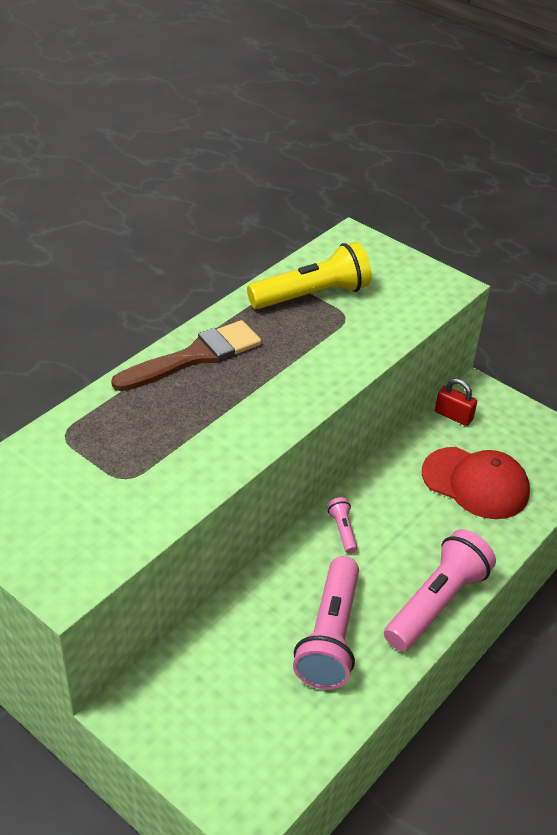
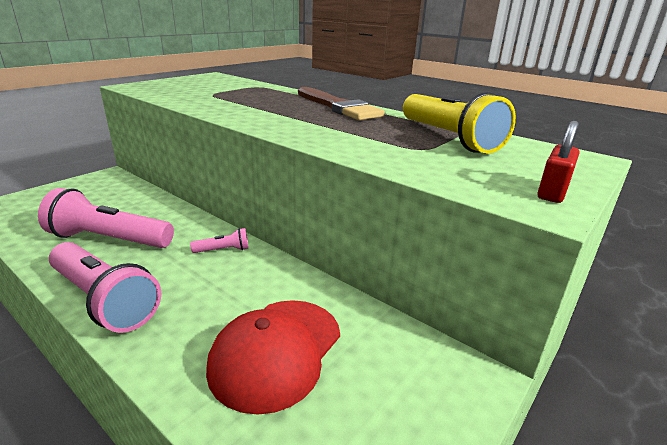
camera: 90 degrees right, 15 degrees down
(453, 416) = (407, 343): red padlock -> red padlock (552, 192)

